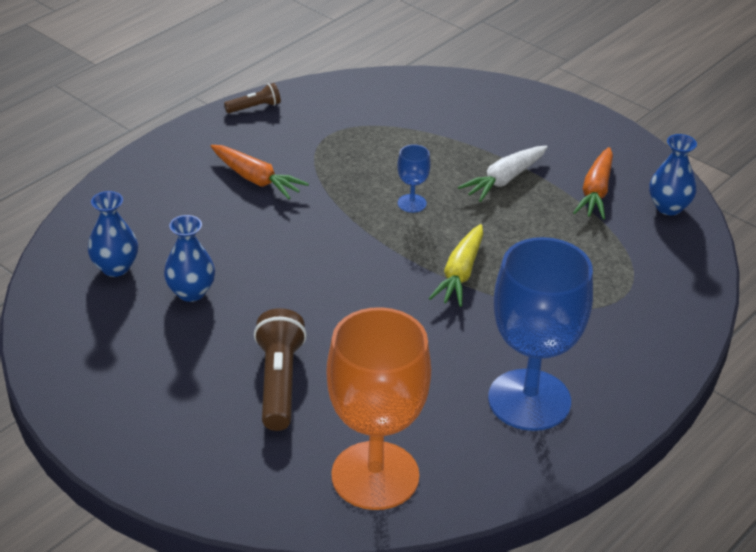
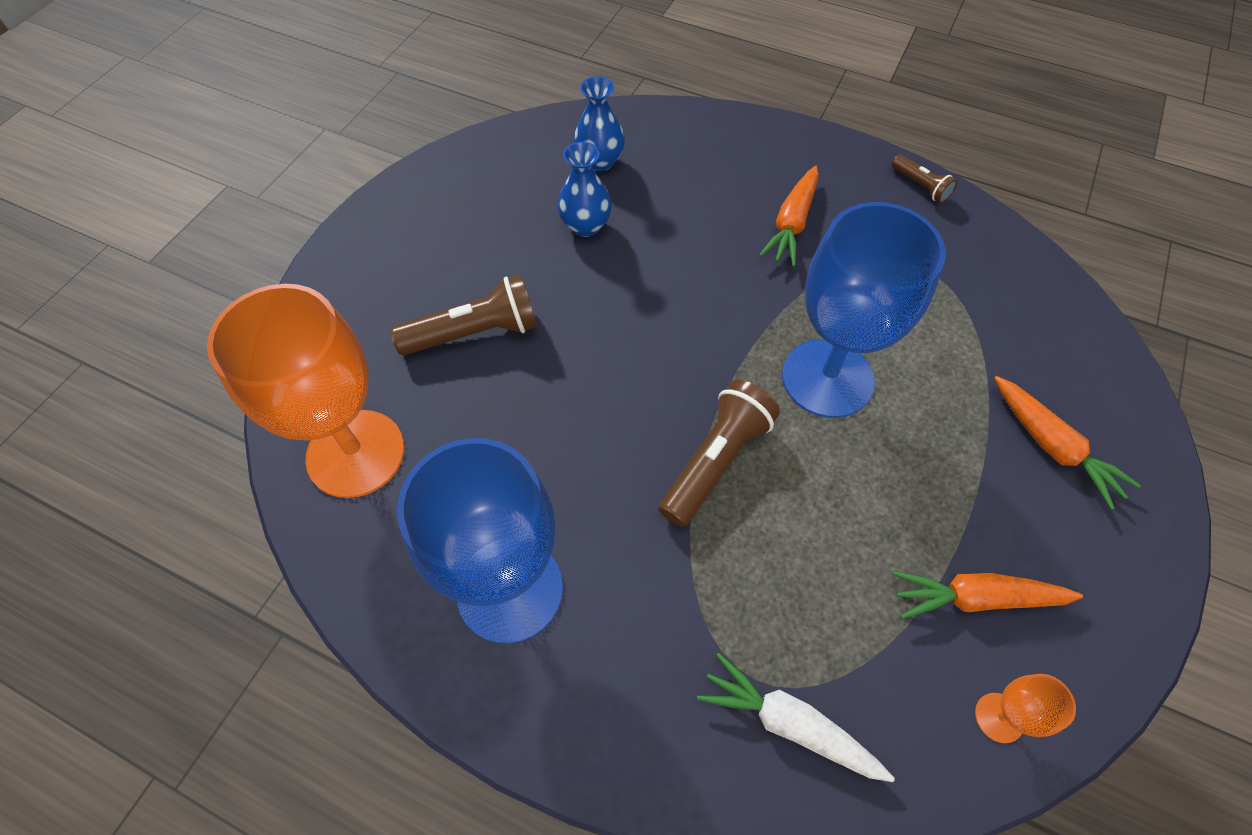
camera: 75 degrees right, 20 degrees up
(412, 203) = (827, 378): blue goblet -> blue goblet, size x2.43
(460, 274) = (716, 461): yellow carrot -> brown flashlight
(504, 128) = (1052, 446): none -> orange carrot
(504, 180) = (934, 471): white carrot -> white carrot (789, 723)
(668, 207) = (999, 717): blue vase -> orange goblet

